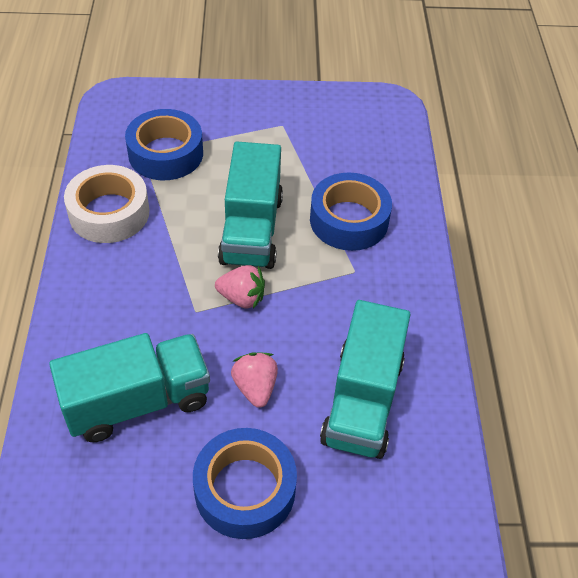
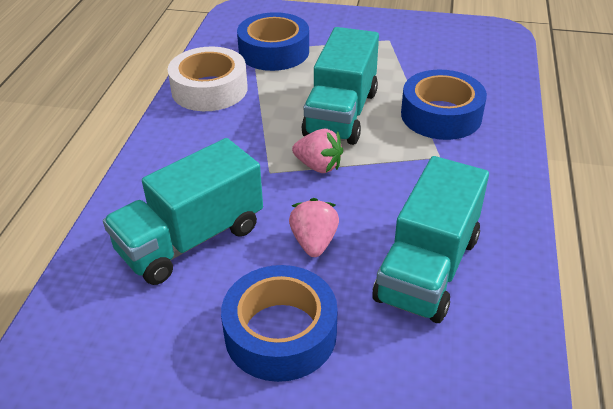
camera: 15 degrees right, 10 degrees down
(137, 402) = (191, 239): turquoise truck -> turquoise truck turned 150 degrees clockwise

